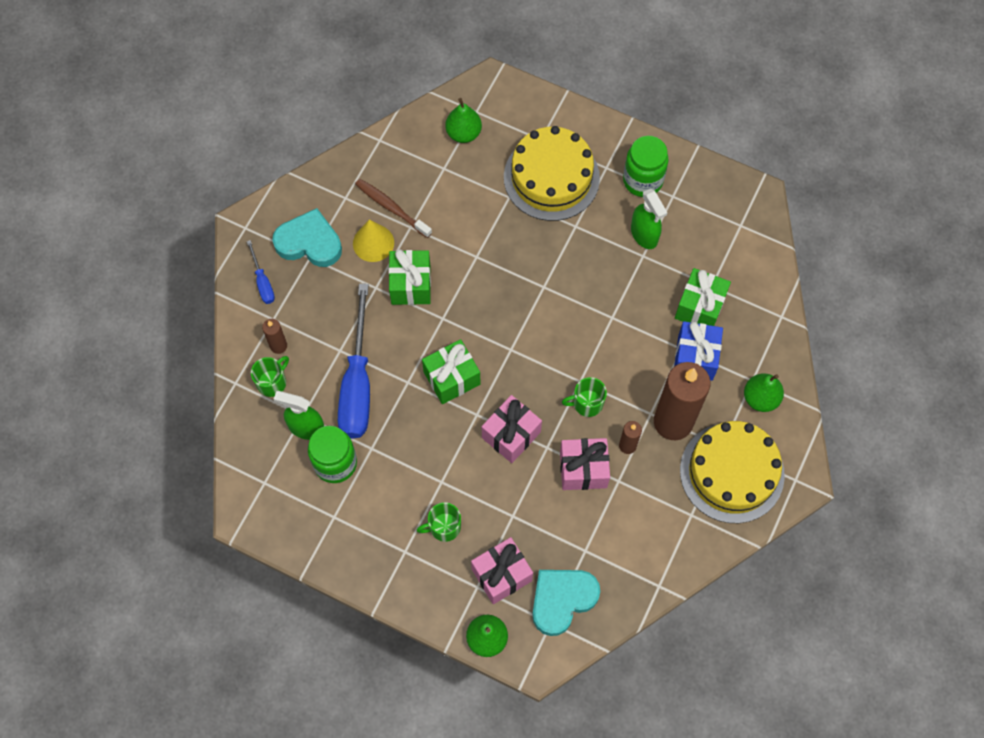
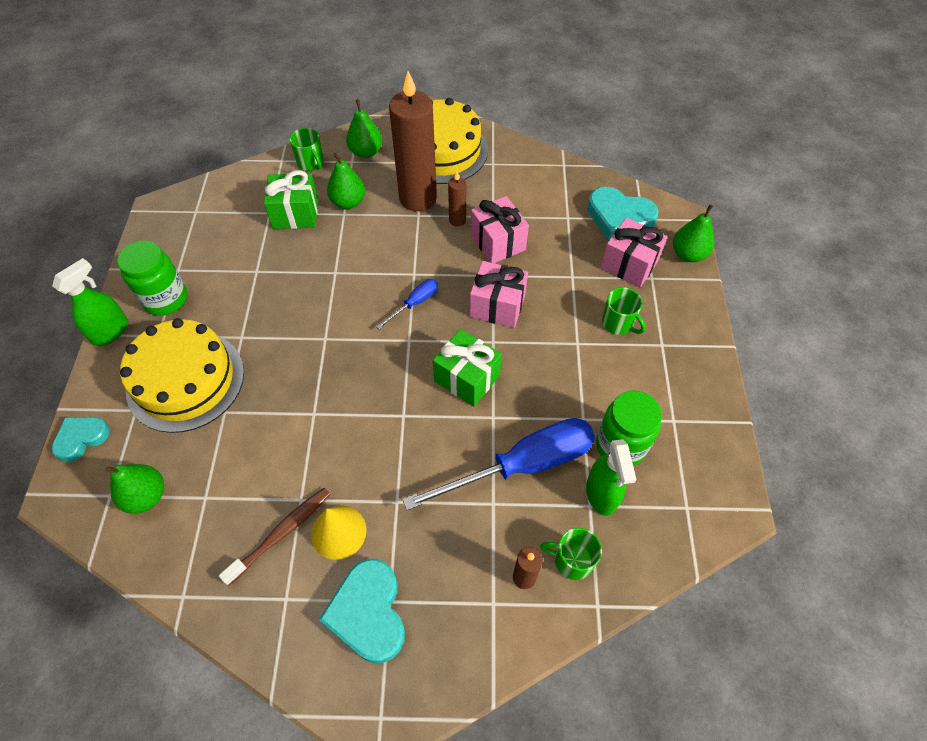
camera: 115 degrees left, 10 degrees down
(262, 282) = (450, 645): blue screwdriver -> blue screwdriver (414, 303)
(391, 208) = (281, 533): brown toothbrush -> brown toothbrush turned 150 degrees counterclockwise
(411, 285) = (377, 465): green gift -> none
(532, 101) = (81, 438): none -> turquoise heart
(587, 403) = (433, 261): green mug -> green mug (311, 163)
(644, 235) = (231, 277): green spray bottle -> green spray bottle (110, 331)
(695, 357) = (348, 202): blue gift -> green pear

